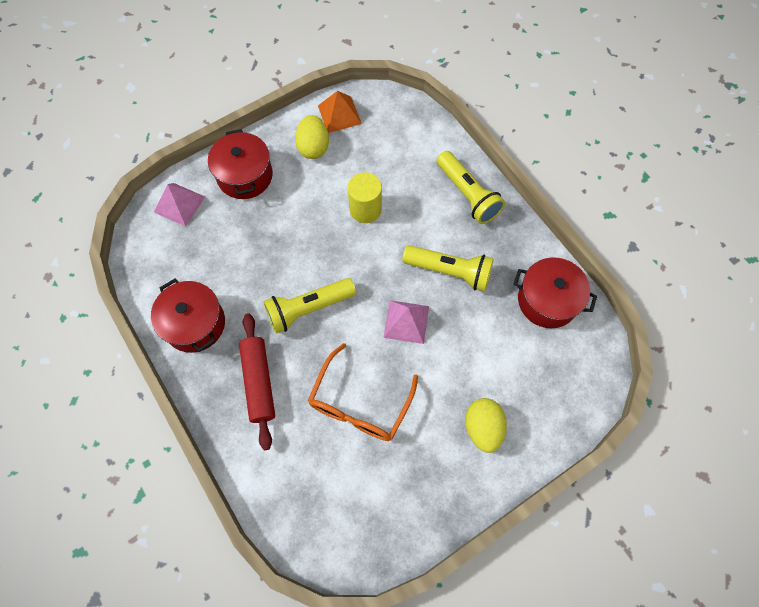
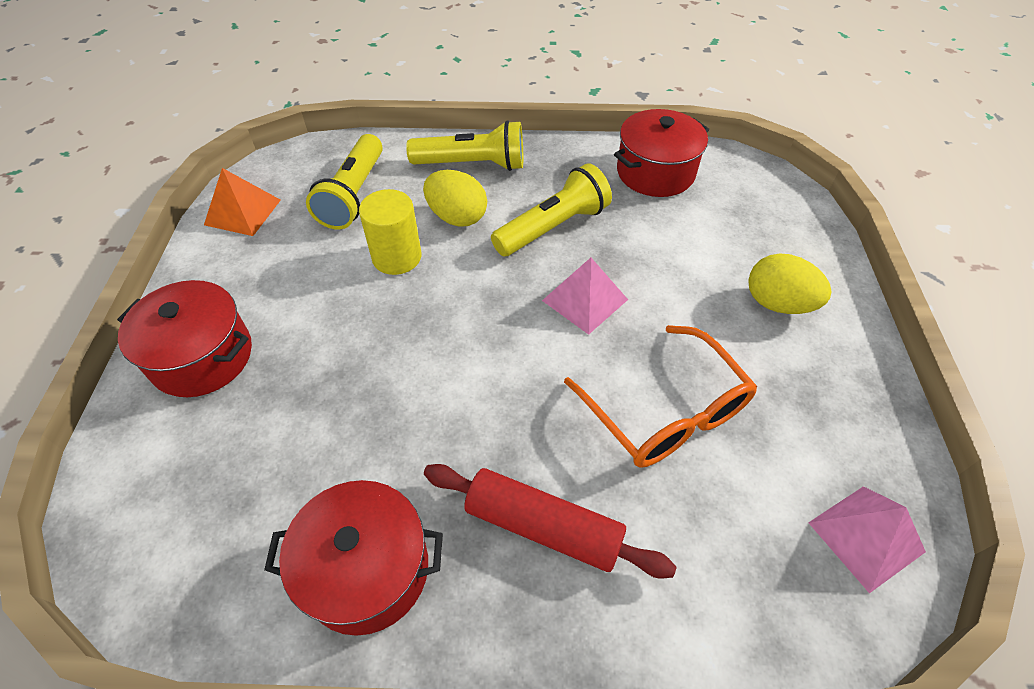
camera: 55 degrees left, 15 degrees down
(179, 204) = (142, 471): pink pyramid -> pink pyramid (865, 537)
(308, 309) = (478, 394): yellow flashlight -> yellow flashlight (353, 195)
(313, 147) = (254, 260): yellow egg -> yellow egg (457, 217)

